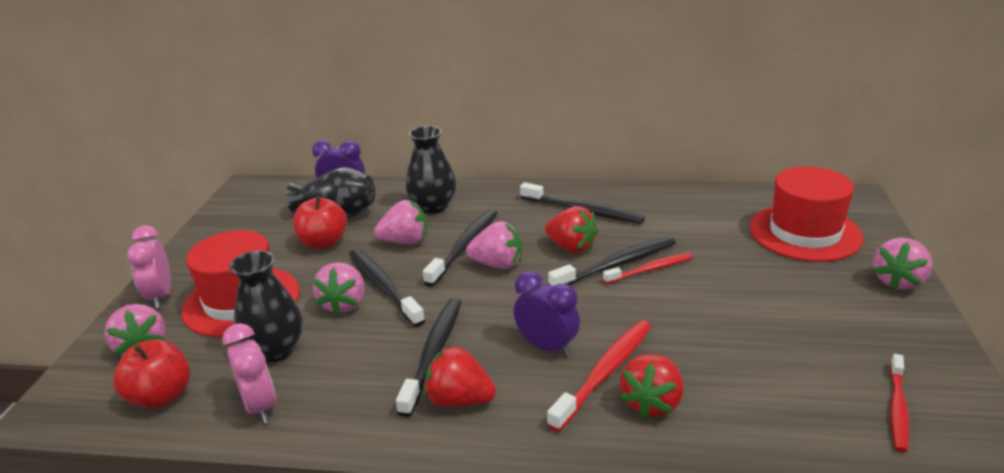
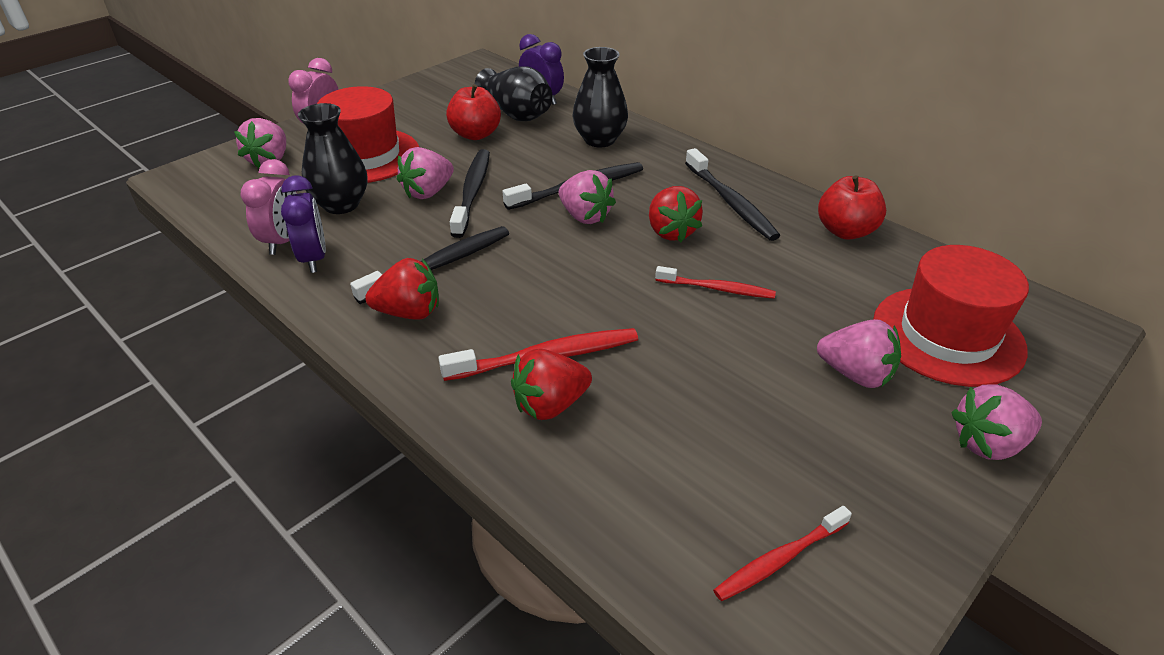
camera: 35 degrees right, 10 degrees up
(161, 396) = (239, 201): red apple -> red apple (845, 231)
(405, 241) = (537, 161): pink strawberry -> pink strawberry (855, 374)
(459, 400) = (409, 312): red strawberry -> red strawberry turned 120 degrees clockwise
(547, 347) = (530, 308): purple clock -> purple clock (313, 259)
(617, 265) = (691, 268): black toothbrush -> none

